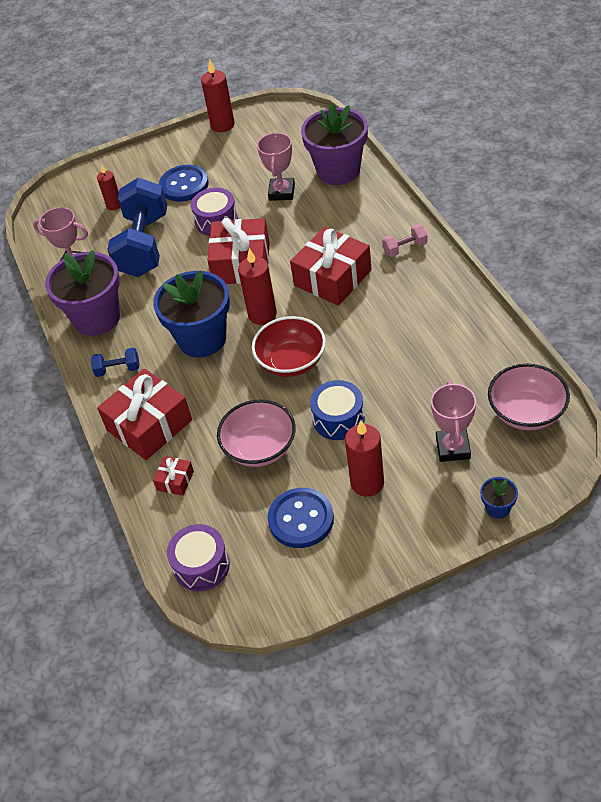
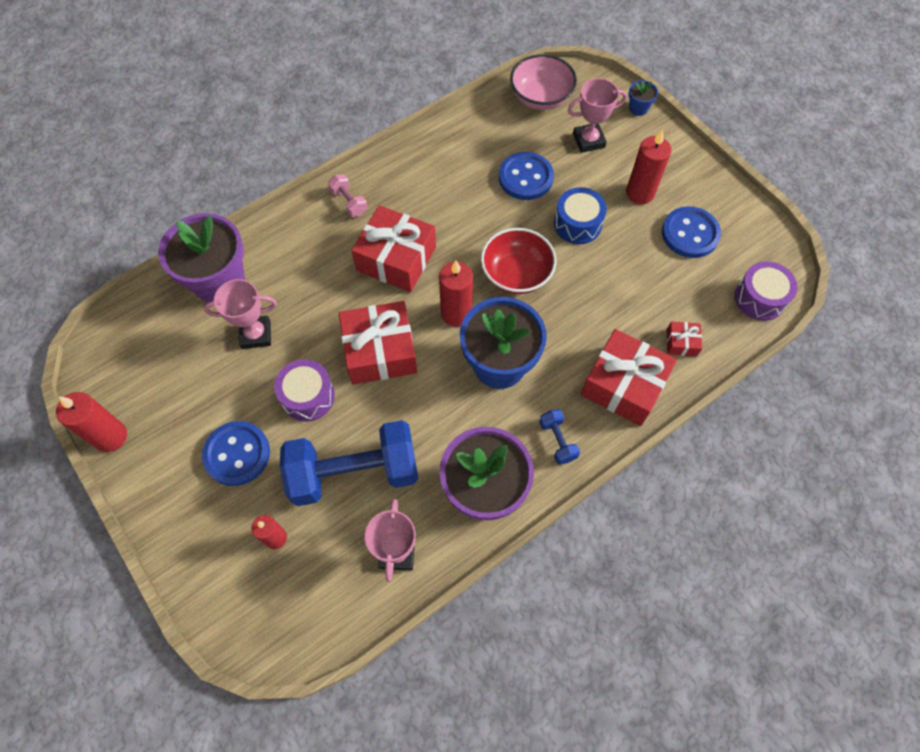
camera: 110 degrees left, 15 degrees up
(260, 448) = (625, 280): pink bowl -> none
(409, 383) = (525, 178): none -> blue button

